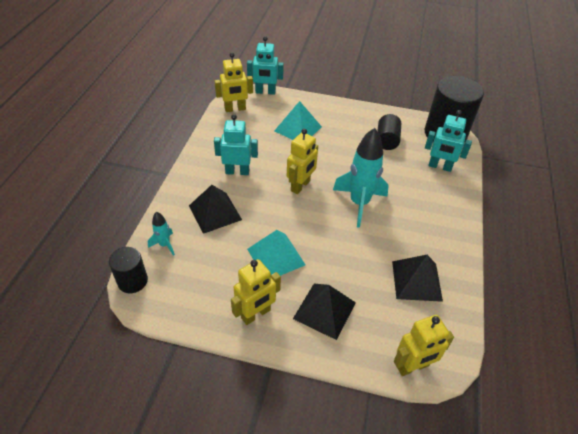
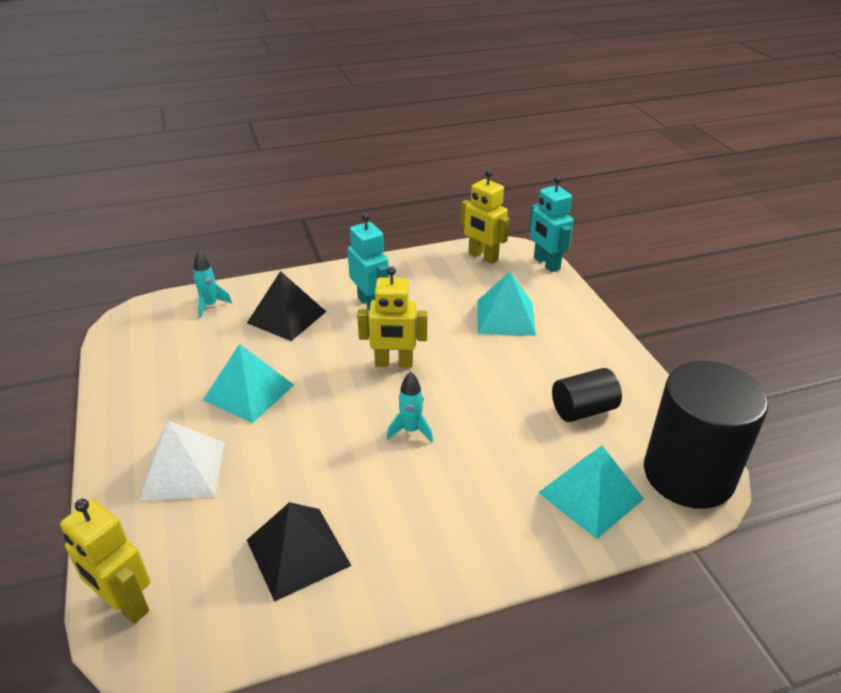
camera: 60 degrees right, 10 degrees down
(132, 281) = (146, 308): black cylinder -> none
(256, 314) = (146, 412): yellow robot -> none
(324, 310) = (183, 470): black pyramid -> white pyramid
(359, 203) = (411, 430): turquoise rocket -> turquoise rocket, size x0.48
(439, 167) = (590, 495): turquoise robot -> turquoise pyramid

